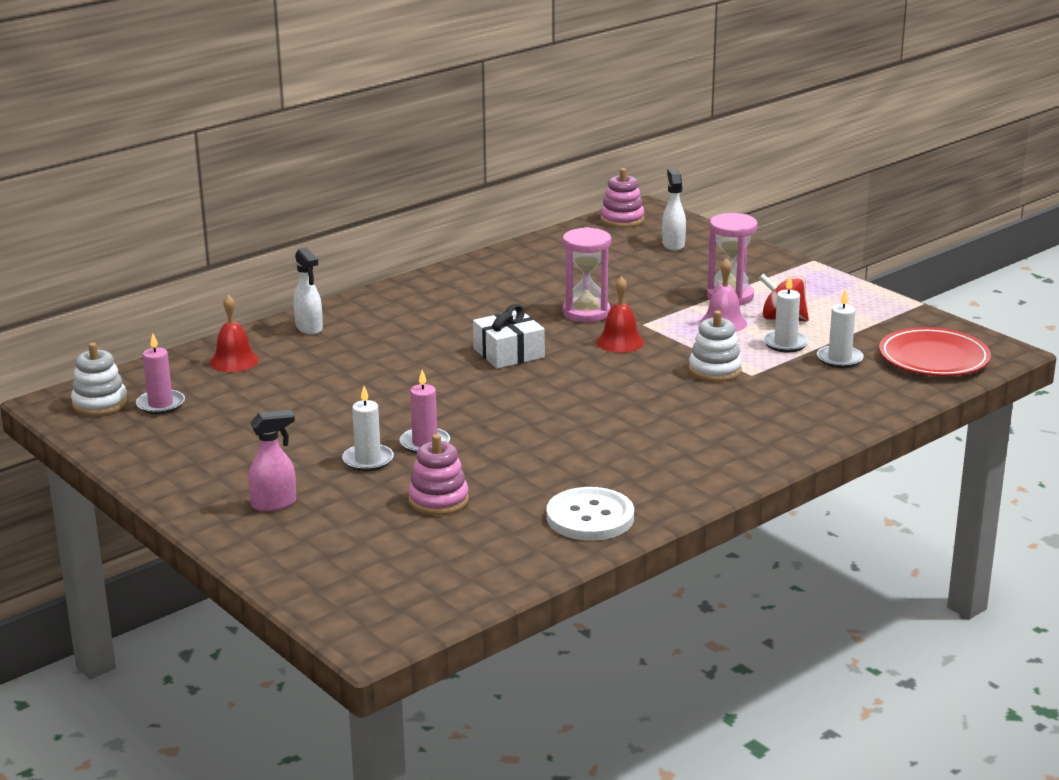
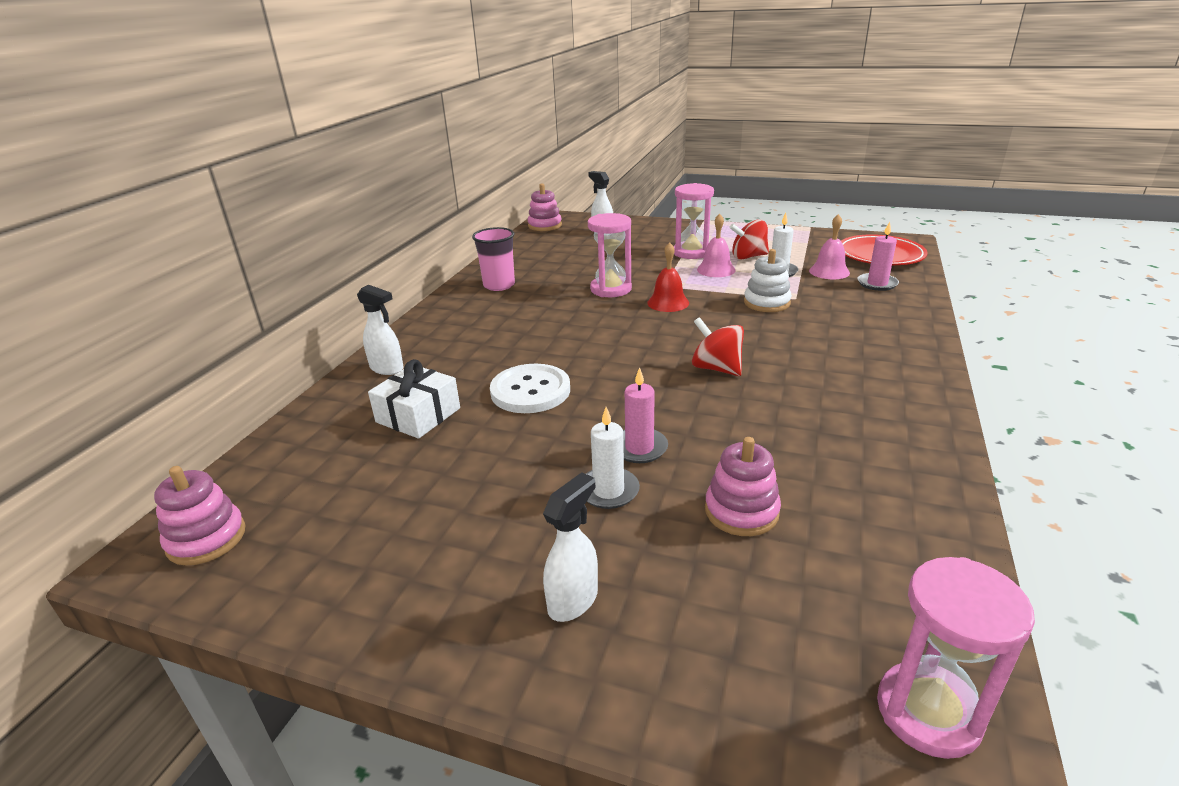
camera: 30 degrees left, 5 degrees up
(100, 403) = (206, 539): white stacking toy -> pink stacking toy
(160, 404) = (293, 510): pink candle -> pink candle (877, 284)
(234, 361) = (339, 426): red bell -> none
(274, 504) = (573, 600): pink spray bottle -> white spray bottle
(398, 610) = (928, 712): none -> pink hourglass
(487, 278) = (499, 285): none -> pink cup
(509, 353) = (596, 337): white gift -> white gift (418, 415)
(570, 410) = (716, 368): none -> red spinning top
(590, 517) = (898, 469): white button -> white button (530, 391)
(839, 359) = (829, 271): white candle -> pink bell

